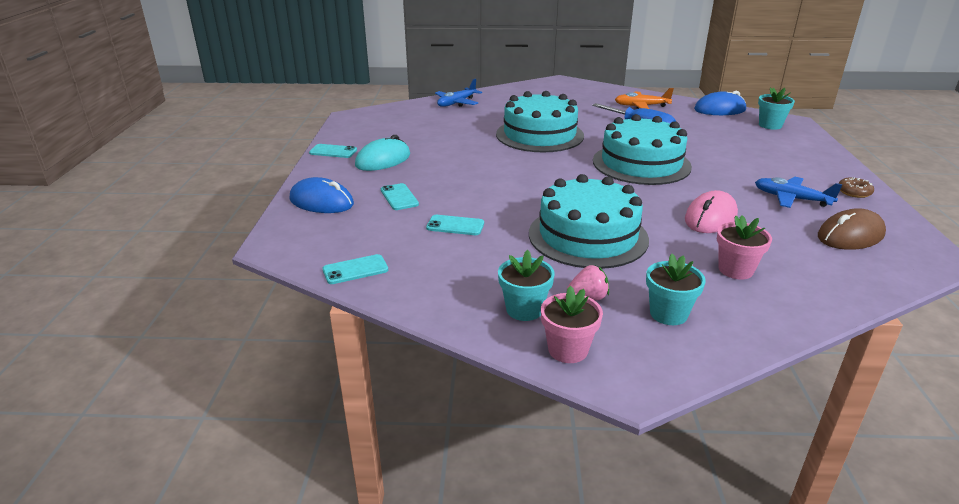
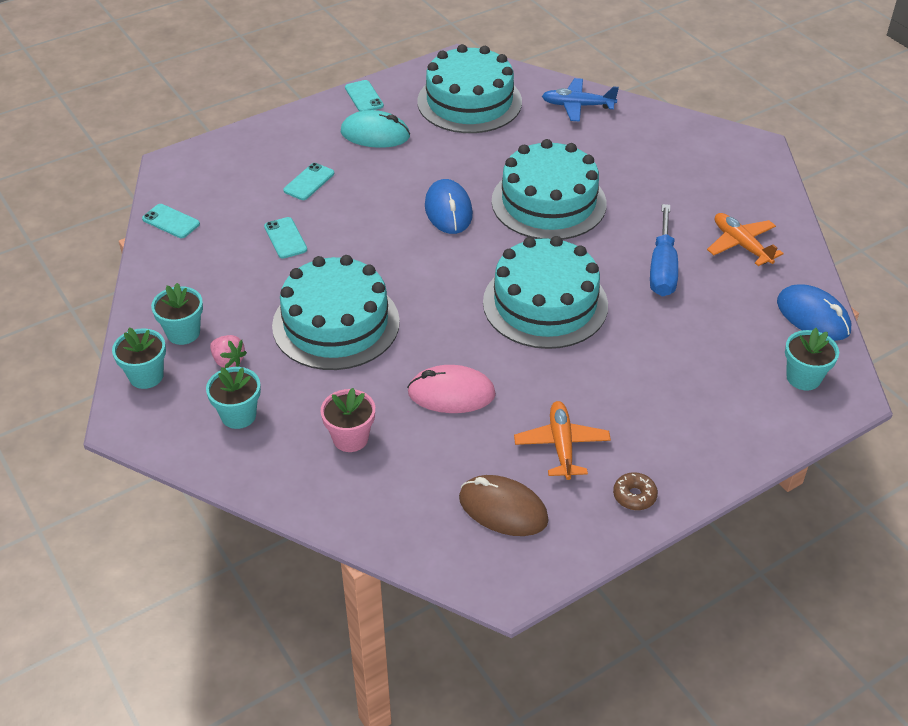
camera: 55 degrees right, 15 degrees up
(321, 202) = (261, 146): blue mouse -> blue mouse (448, 210)
(400, 125) = (469, 102): none -> turquoise cake
(568, 350) = (146, 376): pink flower pot -> turquoise flower pot
(791, 199) = (561, 445): blue plane -> orange plane

